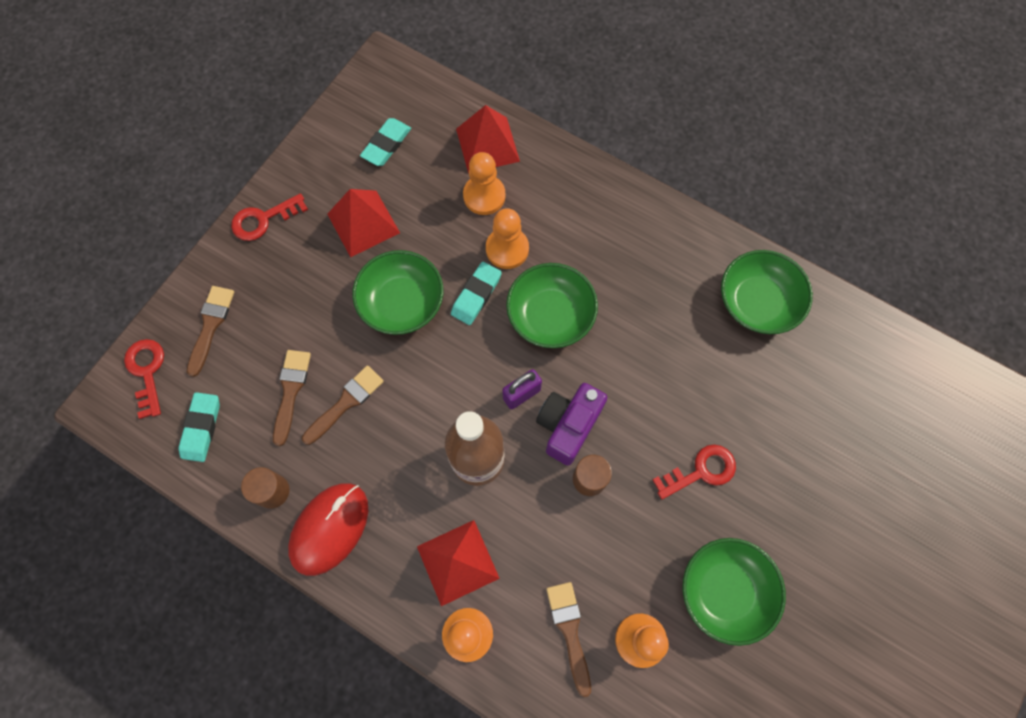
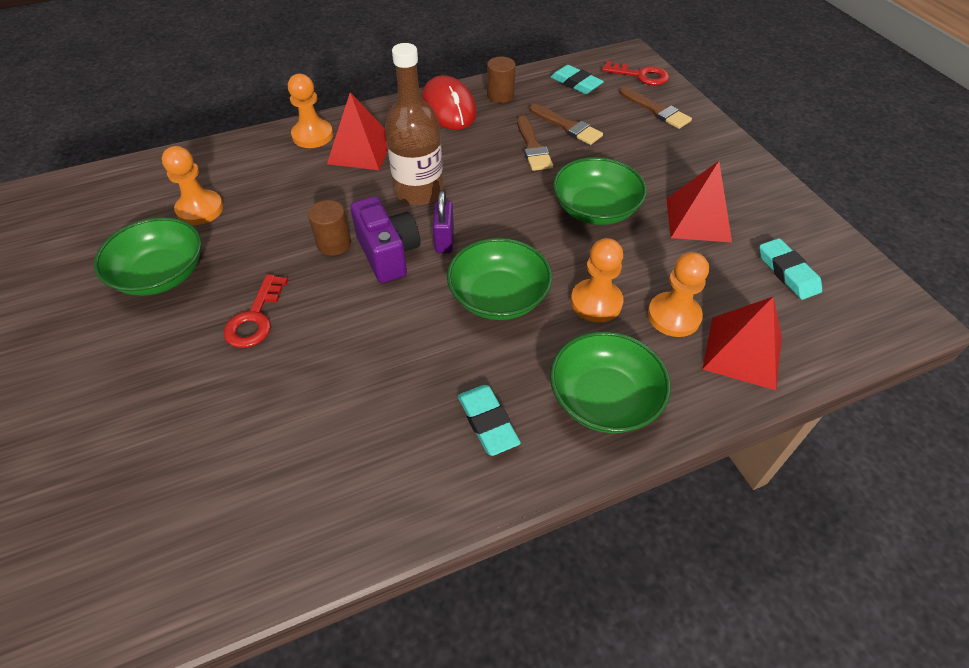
camera: 125 degrees right, 20 degrees down
(263, 219) = (742, 165): red key -> none
(476, 295) = (563, 257): turquoise eraser -> turquoise eraser (487, 422)
(569, 631) = (253, 179): brown brush -> none
(757, 302) = (348, 489): green bowl -> green bowl (604, 399)

